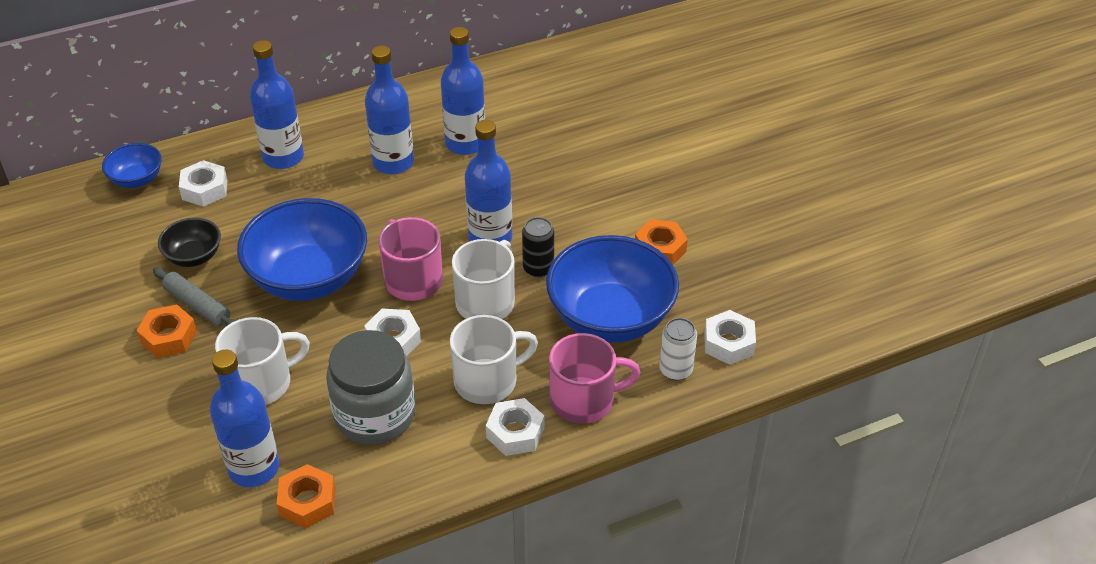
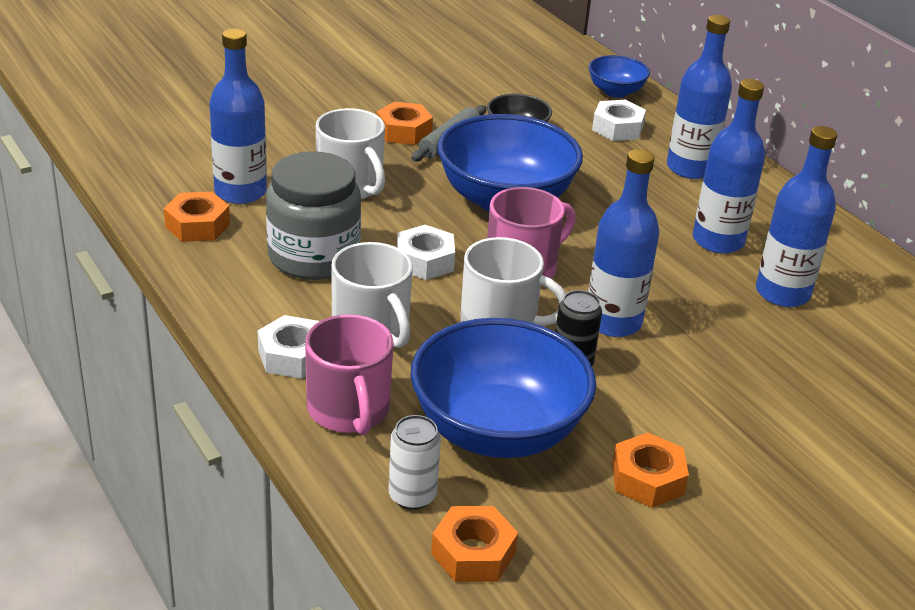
camera: 80 degrees right, 10 degrees down
(728, 343) = (473, 553): white nut -> orange nut

